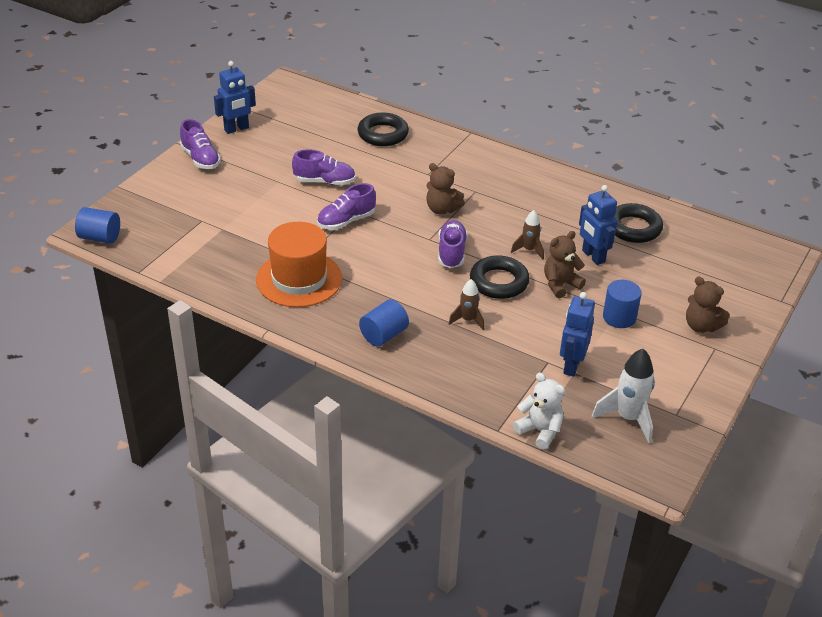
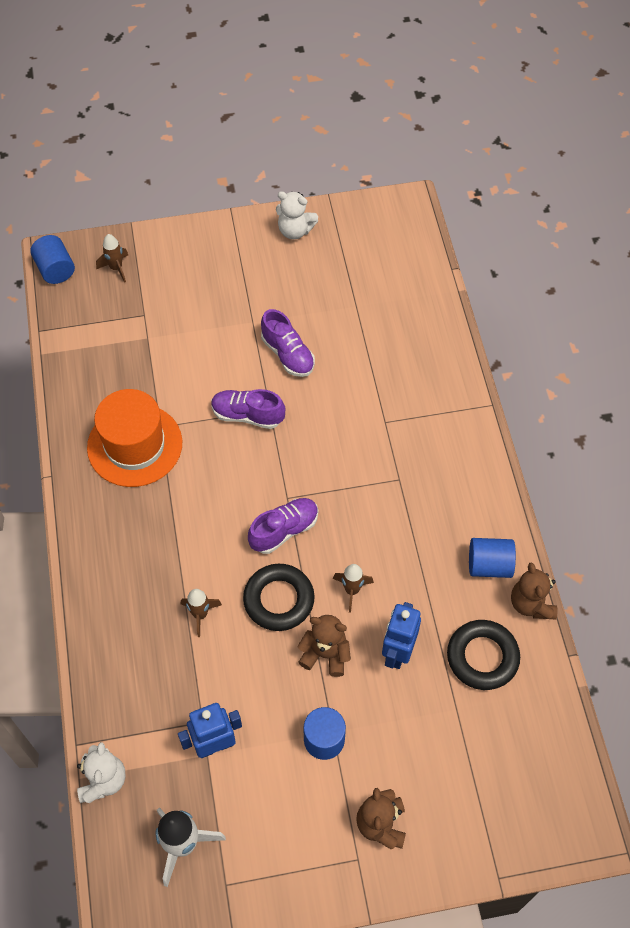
camera: 50 degrees right, 20 degrees up
(144, 211) = (116, 268): none -> brown rocket
(200, 159) = (225, 243): purple shoe -> none
(236, 129) = (295, 230): blue robot -> white teddy bear
(383, 134) = (408, 339): black ring -> none
(383, 335) = (120, 564): blue cylinder -> blue cylinder (489, 565)
(442, 209) = (342, 474): brown teddy bear -> brown teddy bear (531, 604)

